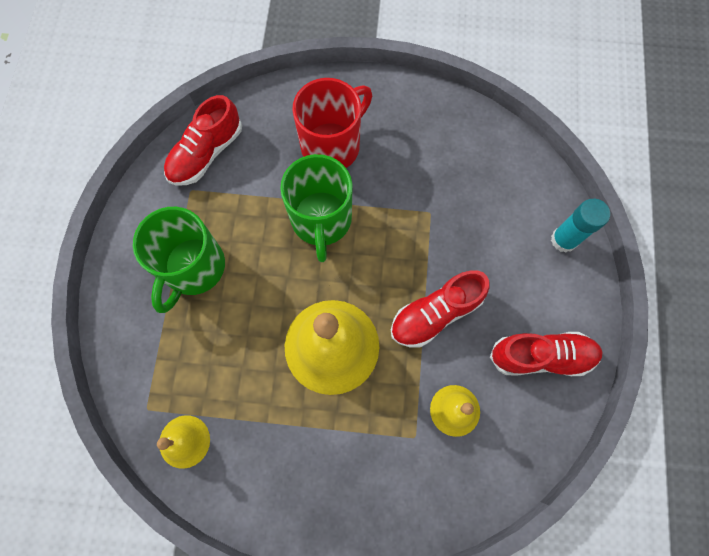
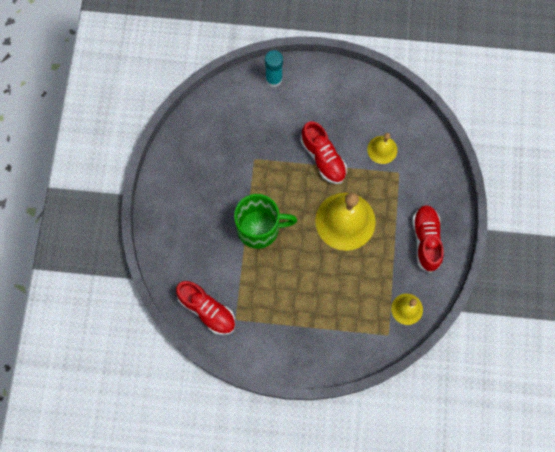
camera: 90 degrees left, 0 degrees up
(193, 268) = (294, 312): green mug -> none
(332, 145) = (203, 222): red mug -> none
(541, 356) = (348, 99): red shoe -> red shoe (426, 240)

